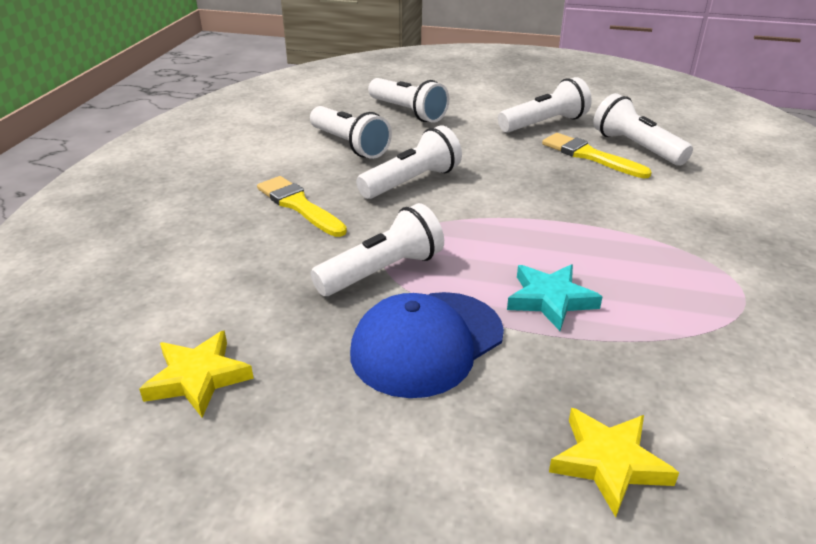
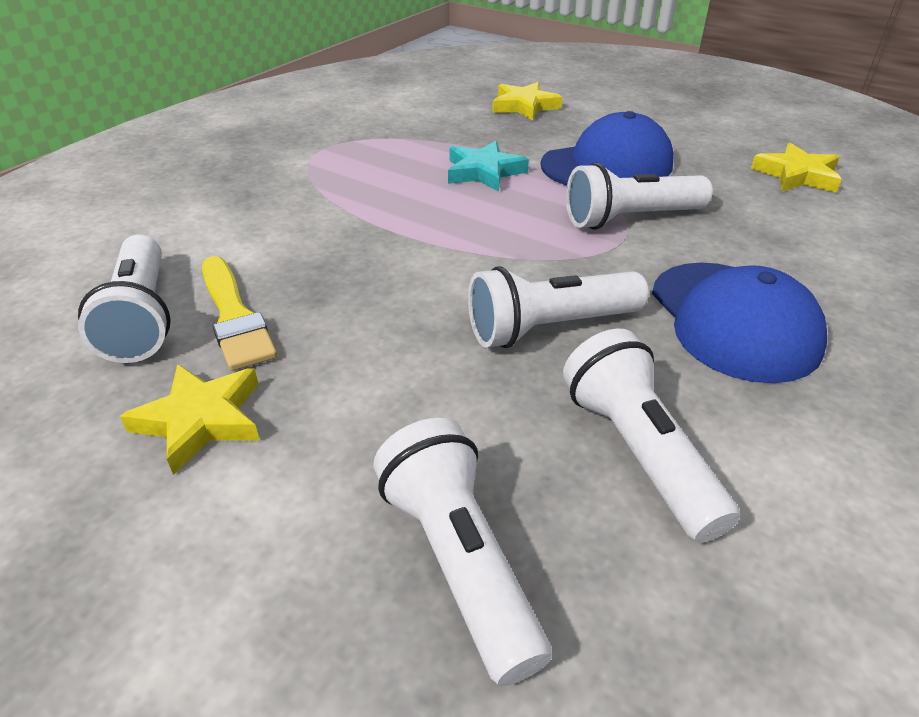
camera: 160 degrees left, 5 degrees up
(299, 205) = (733, 320): yellow brush -> blue cap
(544, 124) = (200, 420): white flashlight -> yellow star

